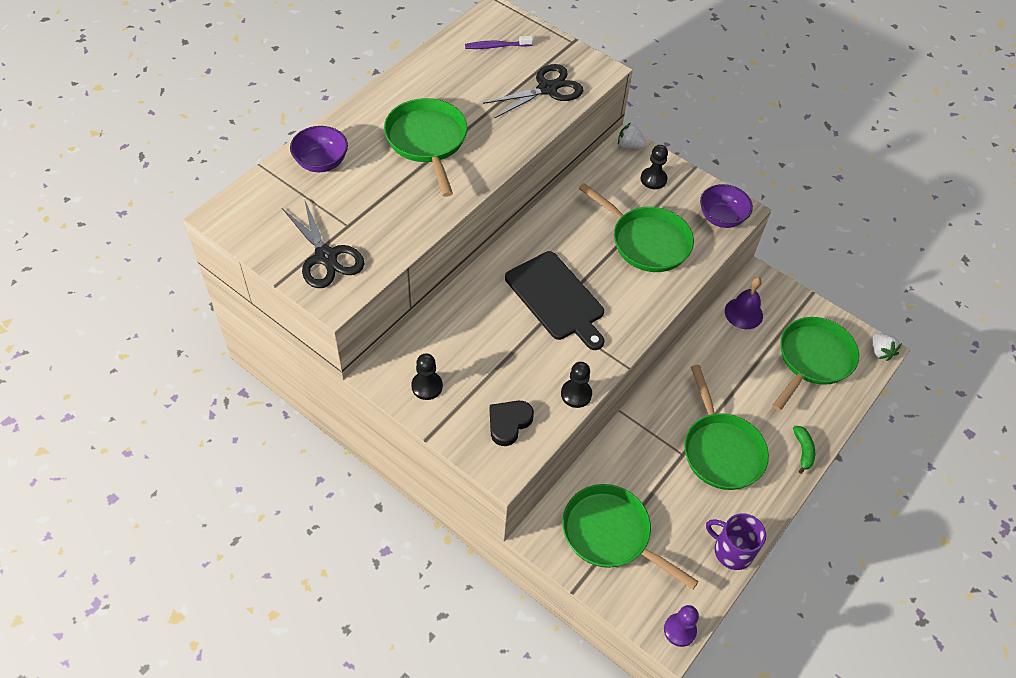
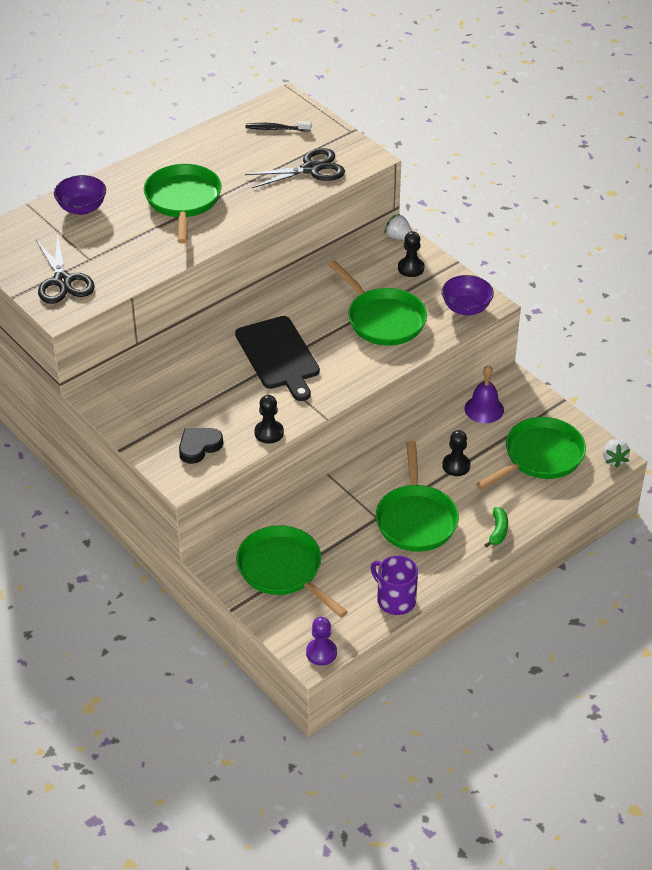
camera: 15 degrees right, 10 degrees down
(427, 386) = (134, 409): black pawn -> black pawn (456, 466)
(496, 46) = (276, 129): purple toothbrush -> black toothbrush

